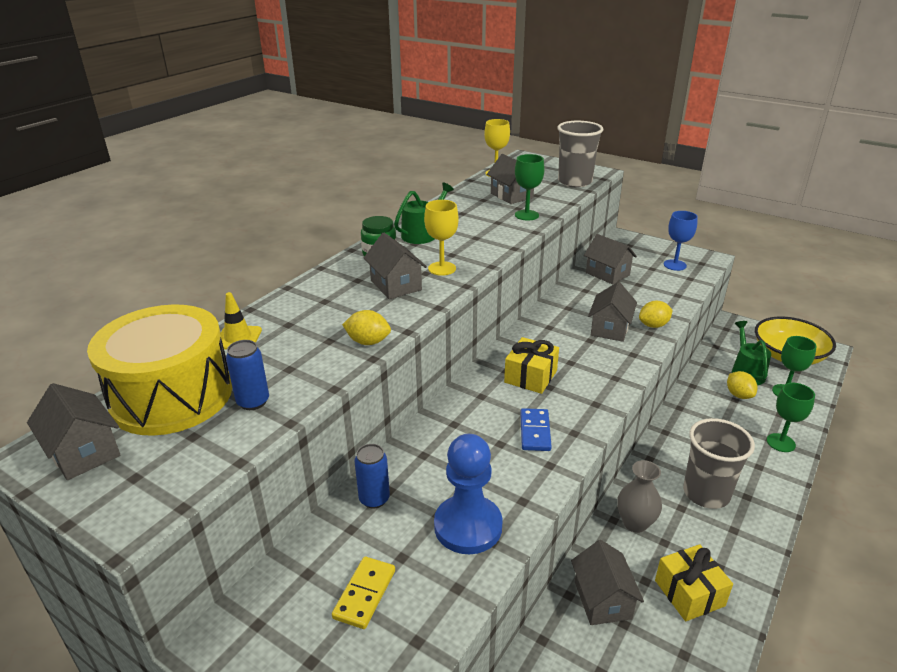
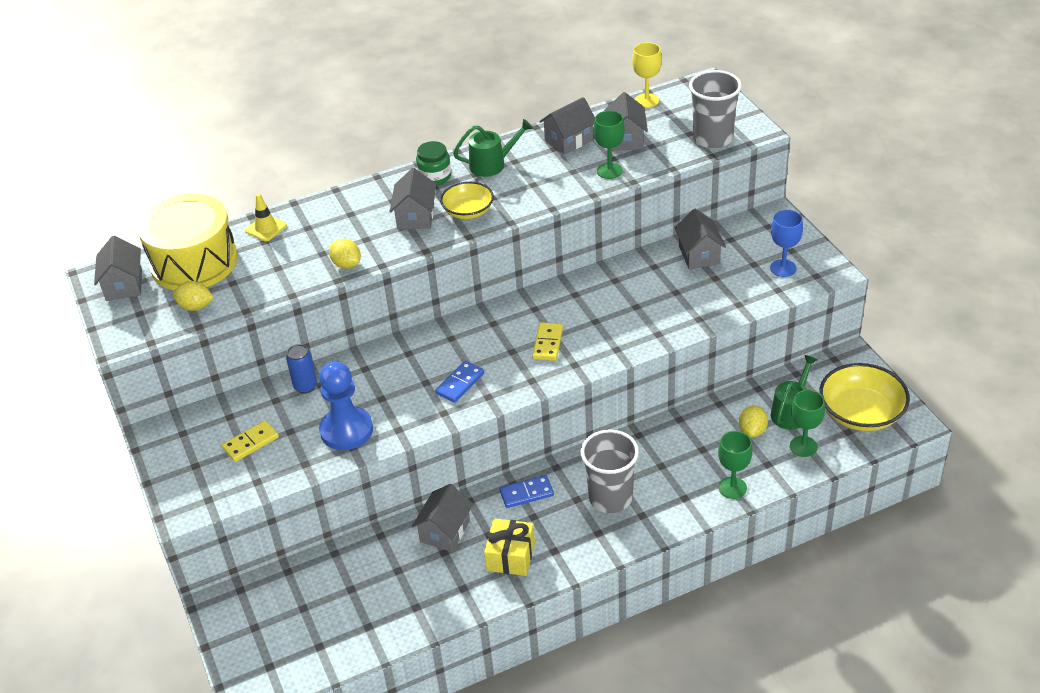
camera: 35 degrees right, 10 degrees up
(253, 402) = (236, 286): blue can -> none
(442, 268) = (468, 211): yellow goblet -> yellow bowl
(530, 376) = (507, 336): yellow gift -> none
(572, 370) = (547, 343): none -> yellow domino
(610, 328) = (627, 316): grey house -> grey house (569, 140)
(635, 523) = (526, 493): grey vase -> blue domino
(653, 325) = (671, 328): yellow lemon -> yellow lemon (195, 307)

